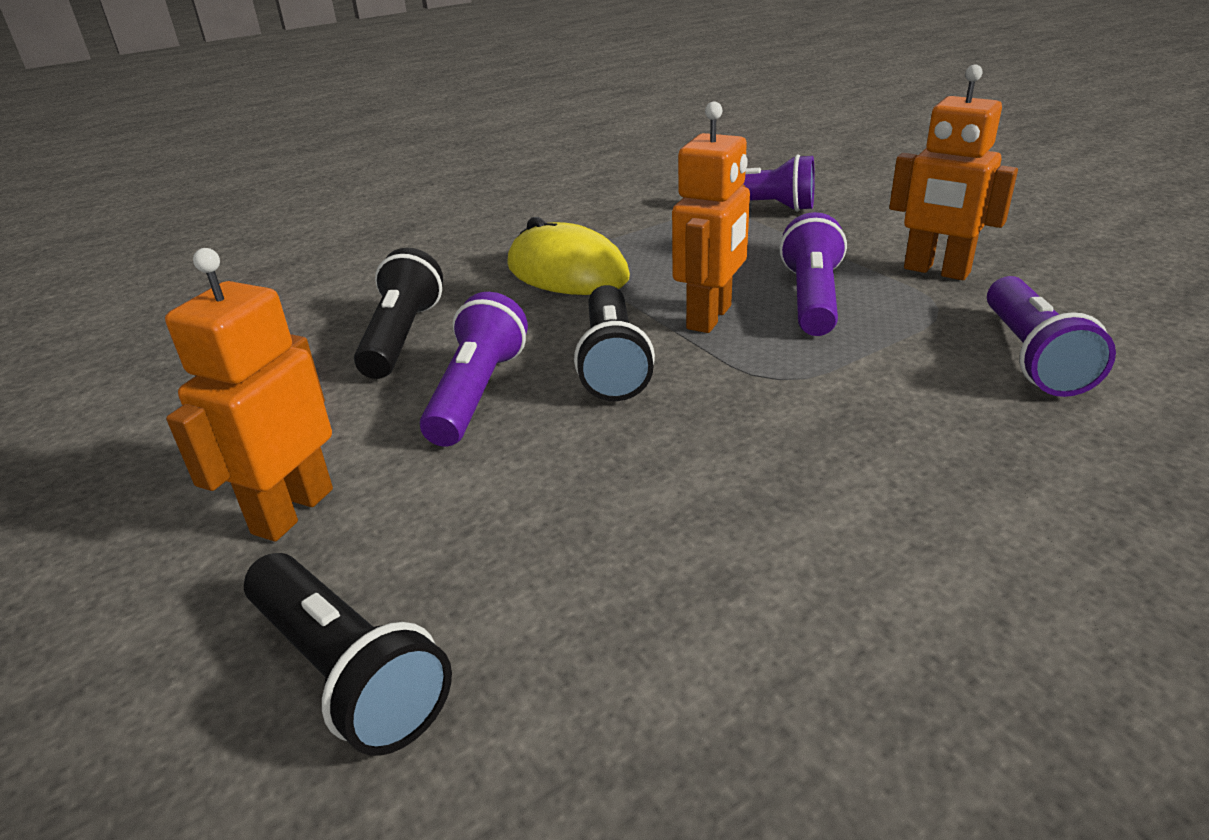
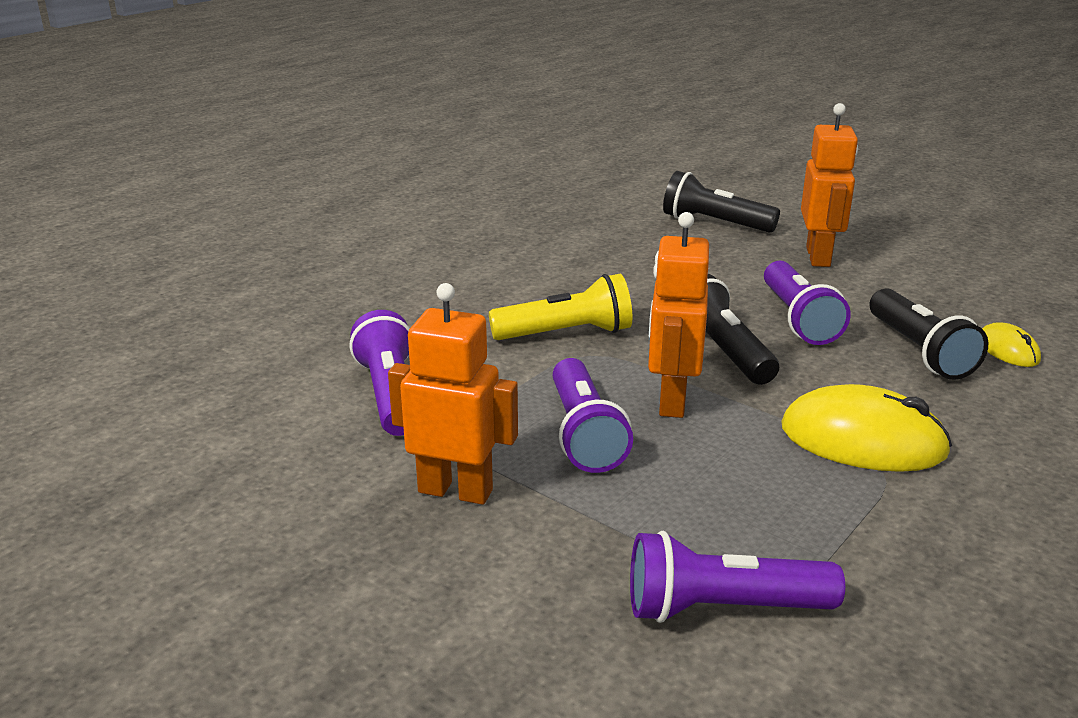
camera: 160 degrees right, 5 degrees down
(314, 328) = (1007, 350): none -> yellow mouse
(798, 412) = (566, 333): none -> yellow flashlight

